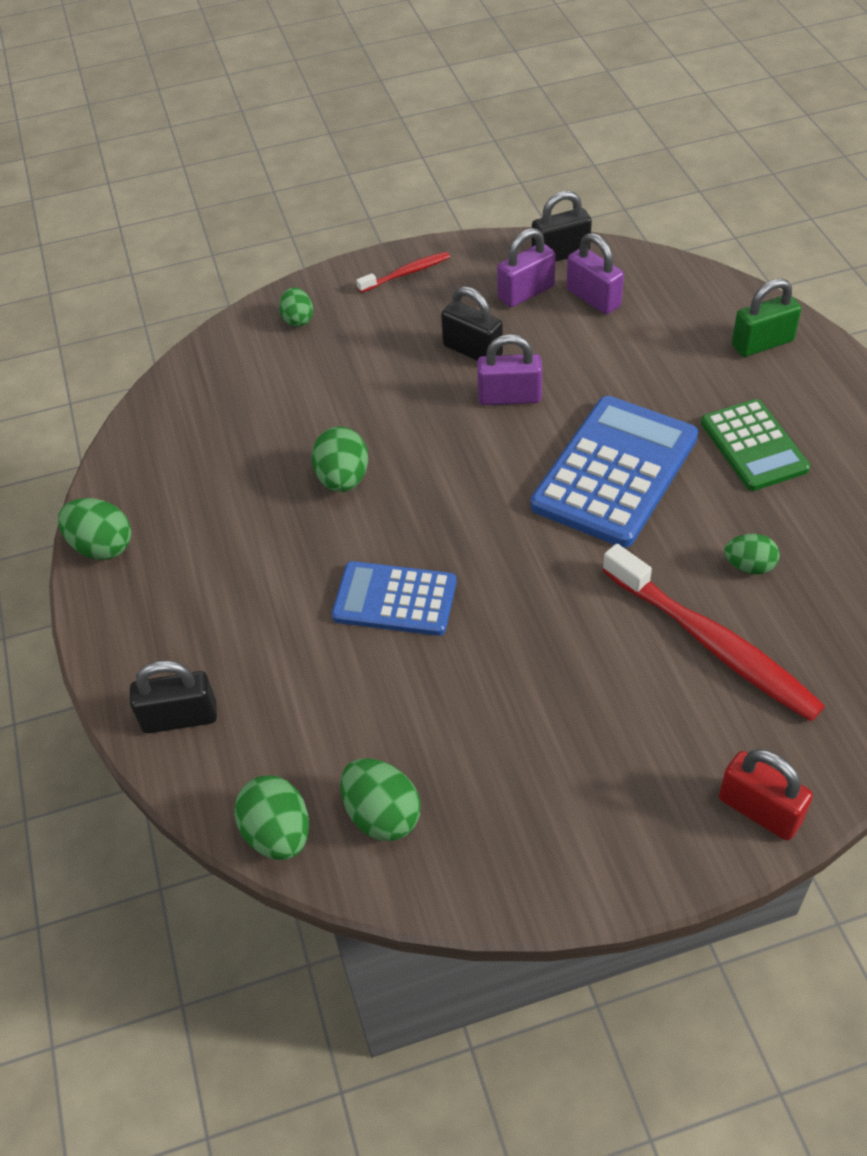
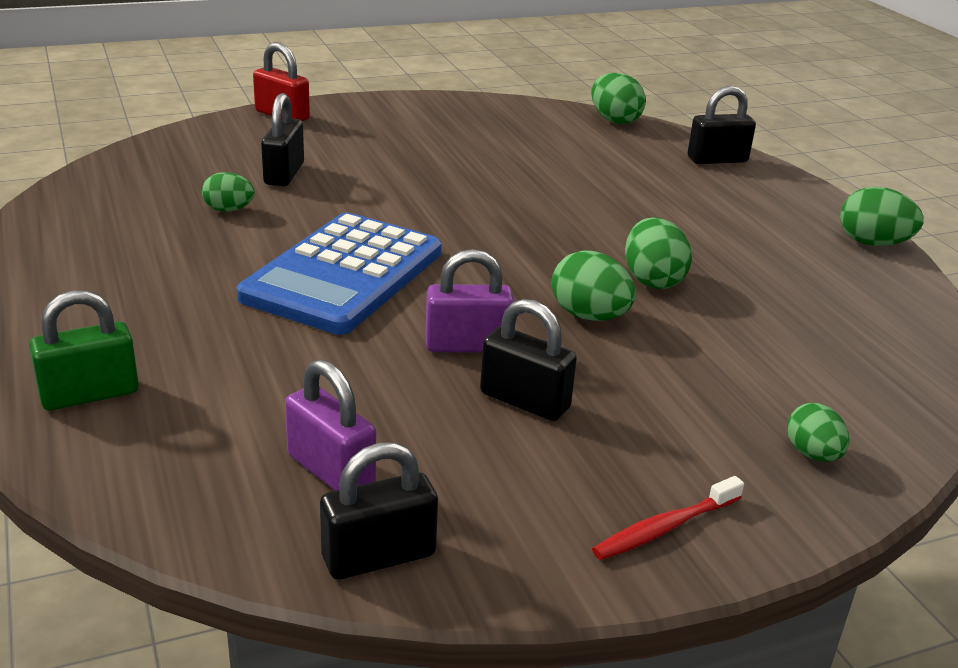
camera: 170 degrees right, 20 degrees down
(382, 815) = (545, 123): green egg -> green egg (589, 316)
(395, 599) = (567, 204): blue calculator -> none
(526, 292) = (445, 484): purple padlock -> none
(712, 643) = (284, 174): red toothbrush -> black padlock
(753, 446) = (172, 289): green calculator -> none

